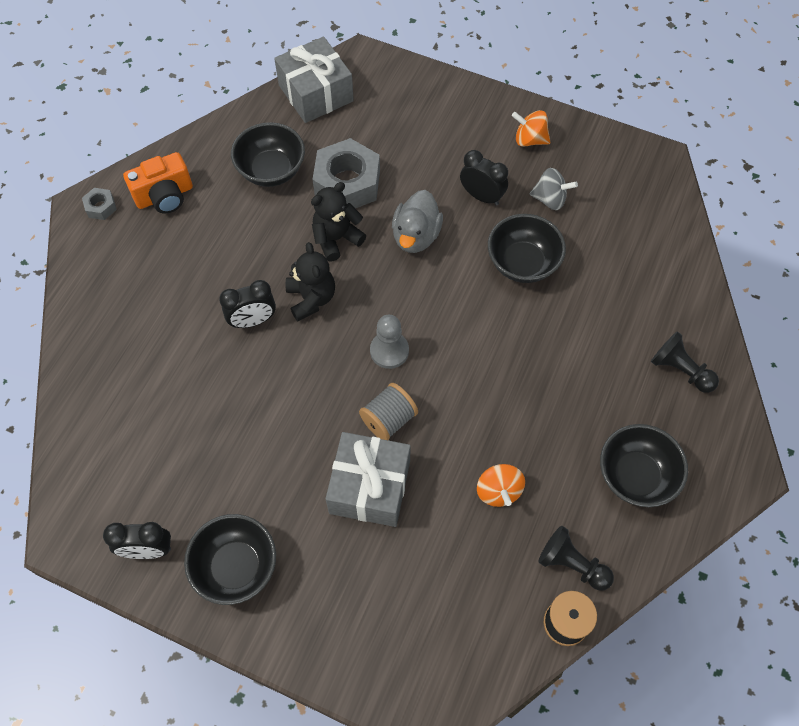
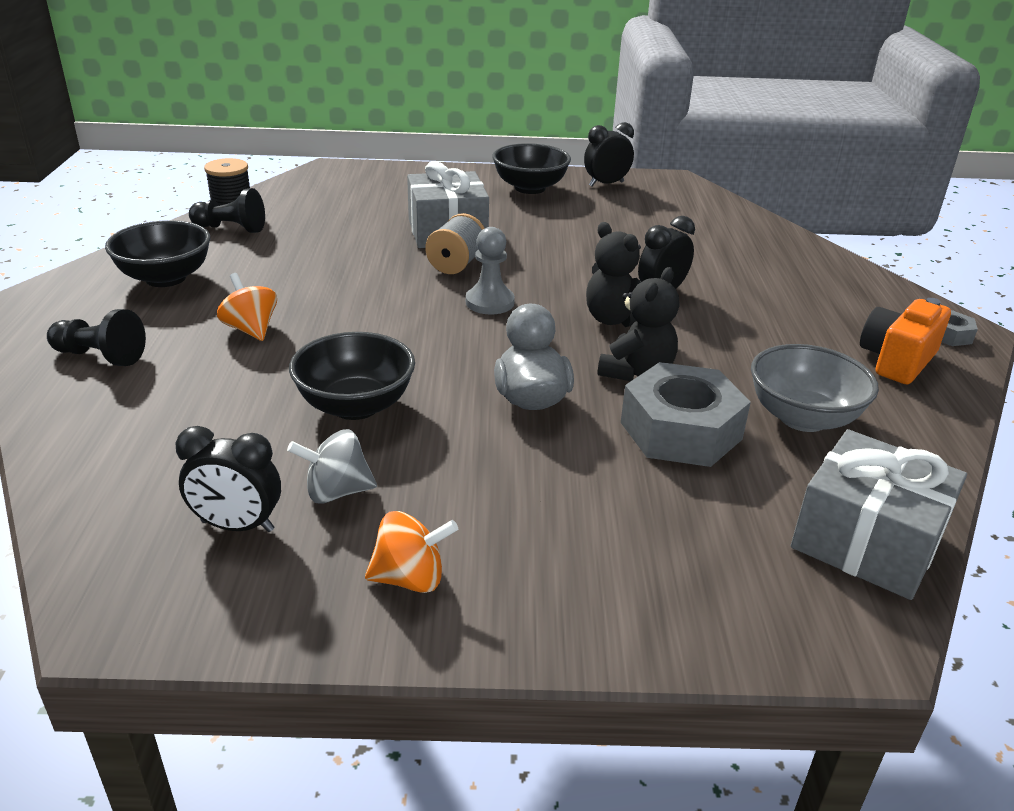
camera: 155 degrees right, 30 degrees down
(271, 170) = (802, 418): black bowl -> grey bowl
(481, 196) = (459, 466): black clock -> black clock (237, 526)
(498, 491) = (317, 248): orange spinning top -> orange spinning top (251, 329)

